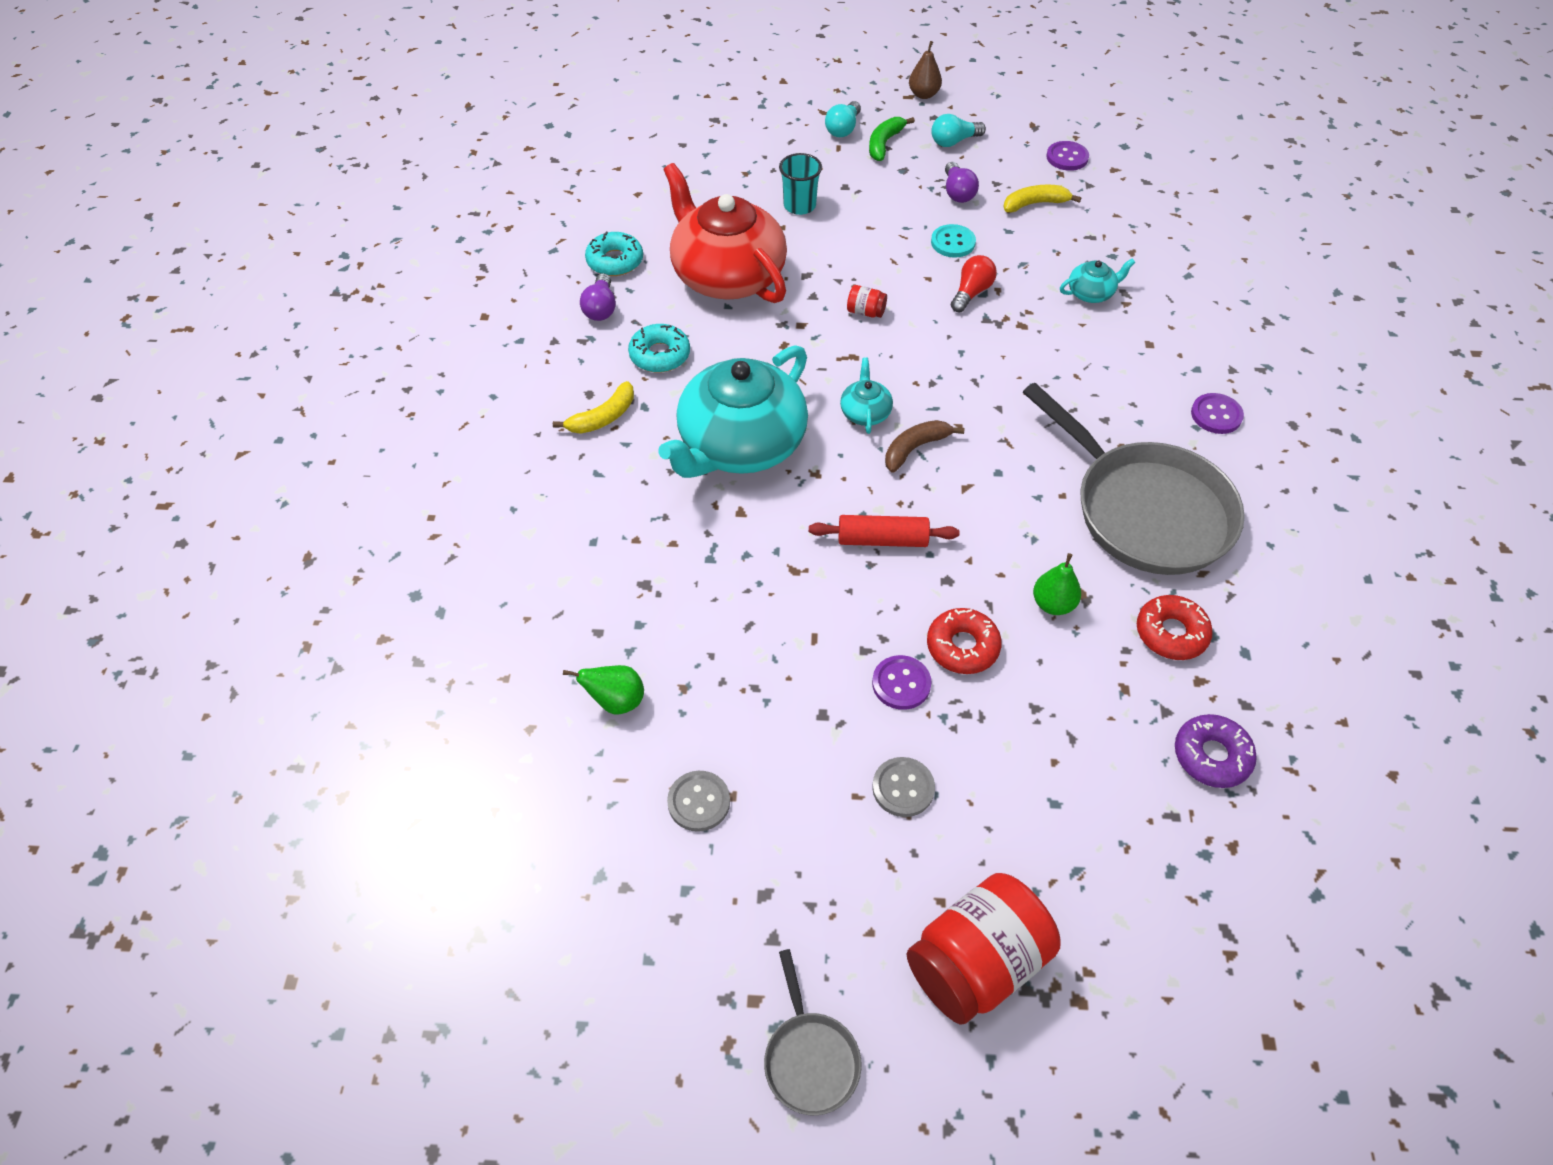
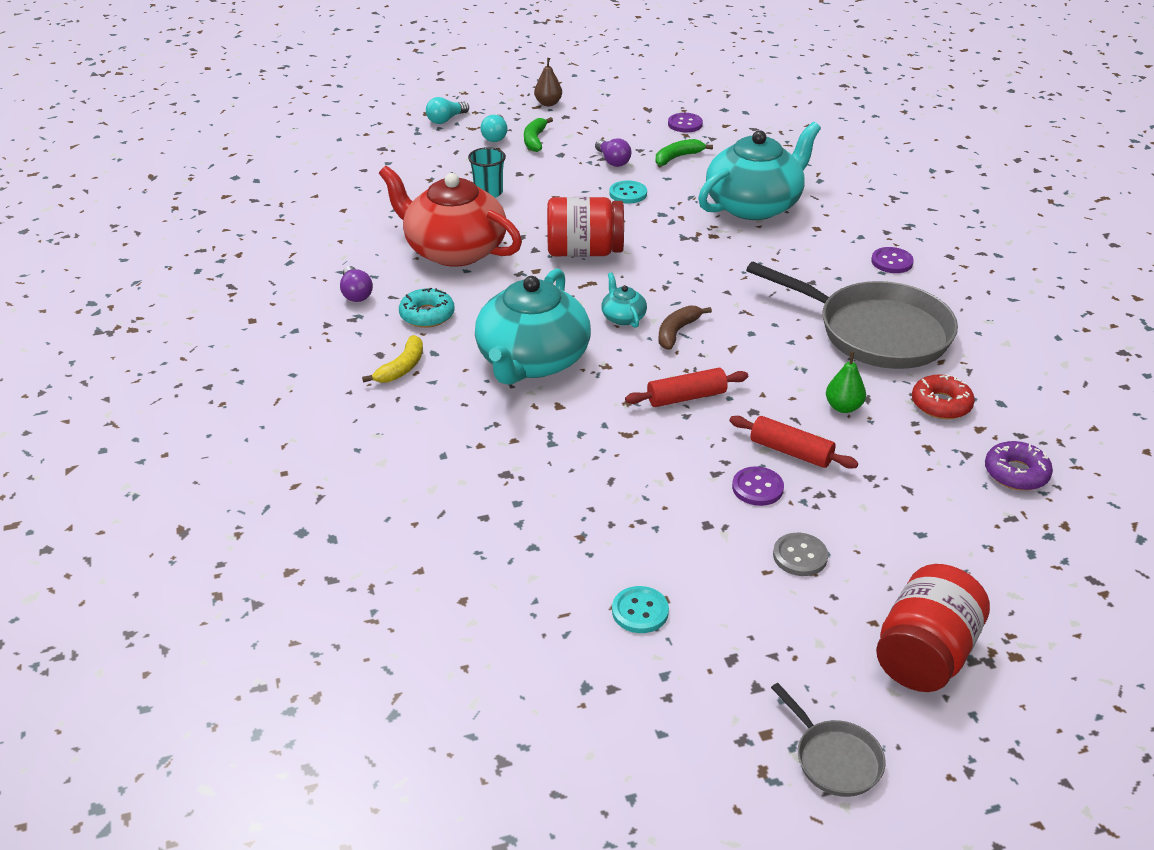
camera: 20 degrees left, 15 degrees down
(615, 261) = (350, 259): turquoise donut -> none
(616, 701) = (528, 561): green pear -> none
(699, 802) = (640, 611): grey button -> turquoise button
(865, 312) = (584, 251): red jar -> red jar, size x2.44
(954, 141) = (590, 129): turquoise light bulb -> turquoise light bulb (446, 120)
(962, 647) = (791, 451): red donut -> red rolling pin
(971, 293) = (661, 223): red light bulb -> none
(1035, 204) = (678, 157): yellow banana -> green banana
(1091, 293) = (754, 205): turquoise teapot -> turquoise teapot, size x2.41

